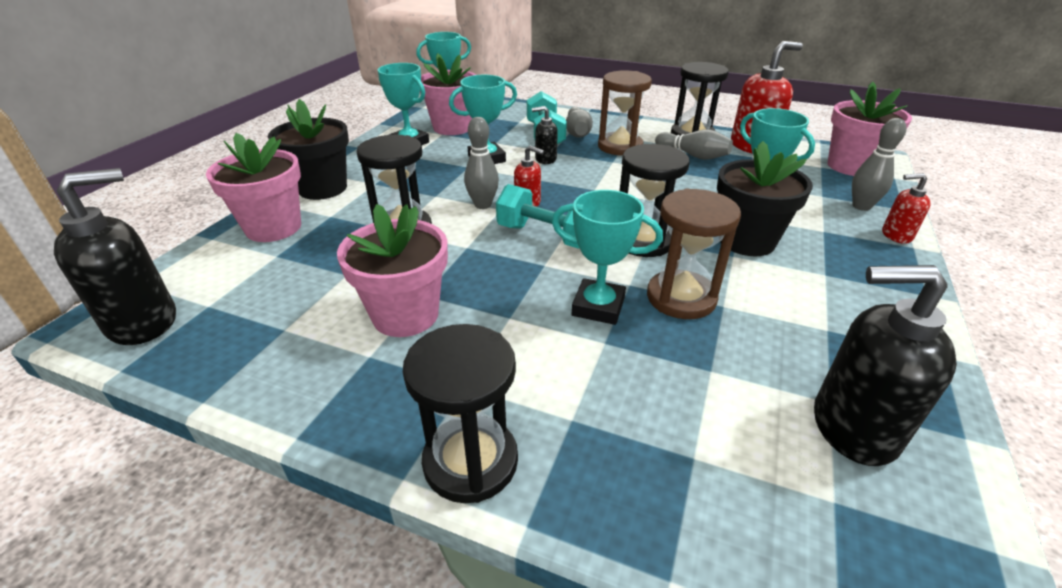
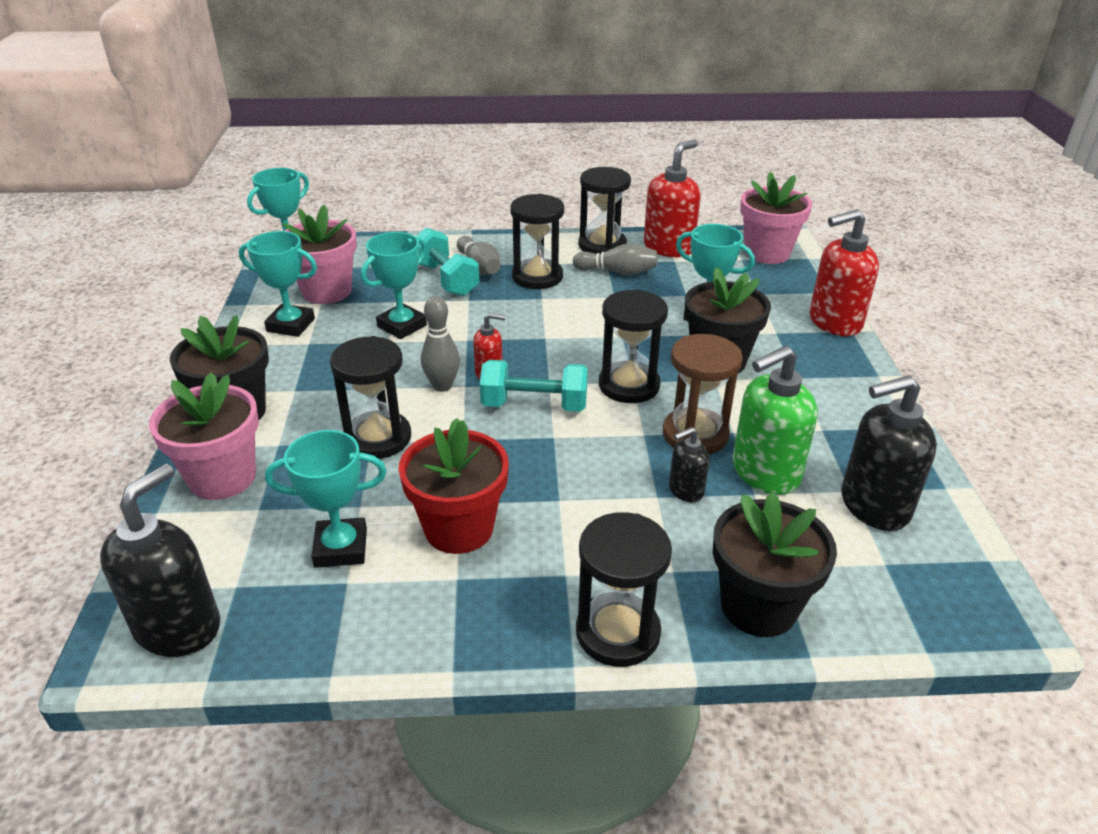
camera: 25 degrees left, 0 degrees up
(405, 315) = (459, 528): pink flower pot -> red flower pot
(545, 159) = (468, 311): black soap dispenser -> black soap dispenser (685, 490)
(598, 307) = (631, 465): turquoise trophy -> turquoise trophy (341, 548)
(620, 146) = (537, 277): brown hourglass -> black hourglass
(641, 493) = (758, 606): none -> black flower pot
(735, 353) = (764, 472): none -> green soap dispenser
(861, 206) = (795, 298): grey bowling pin -> none
(896, 235) = (834, 322): red soap dispenser -> red soap dispenser, size x1.91

